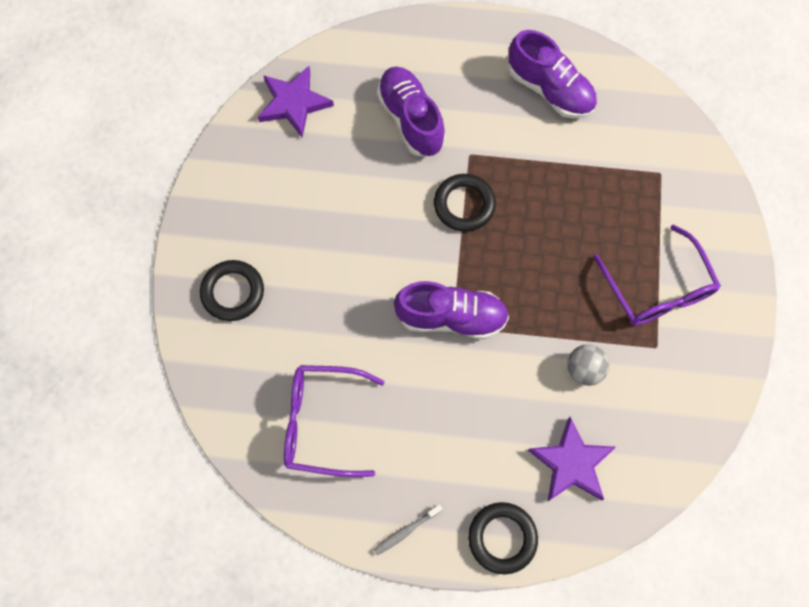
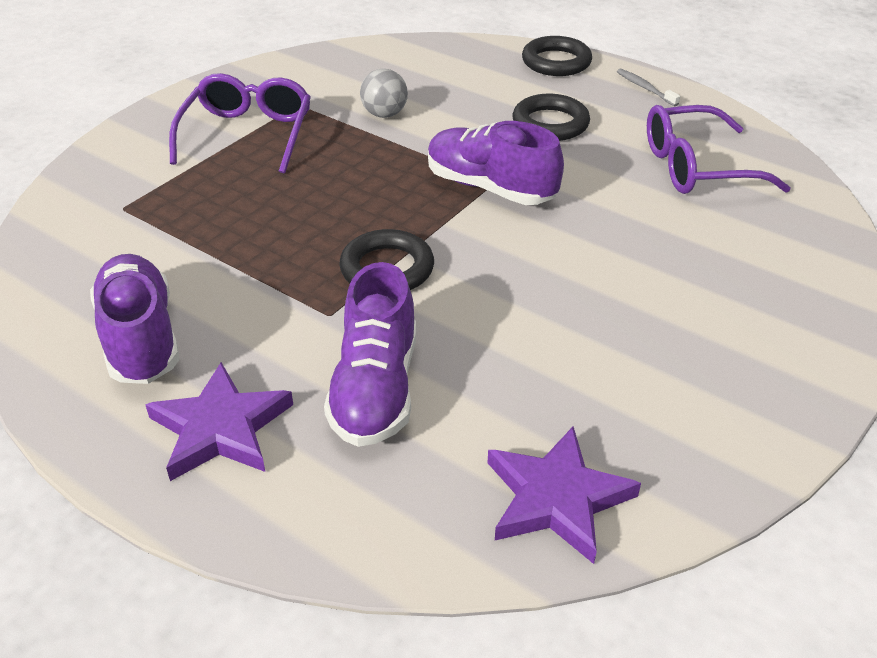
camera: 150 degrees left, 30 degrees down
(233, 292) = (769, 301): black ring -> black ring (550, 123)
(322, 422) = (696, 167): purple glasses -> purple glasses turned 135 degrees clockwise
(406, 531) = (645, 88): grey toothbrush -> grey toothbrush turned 120 degrees counterclockwise
(571, 463) = (455, 75): purple star -> purple star (221, 428)

